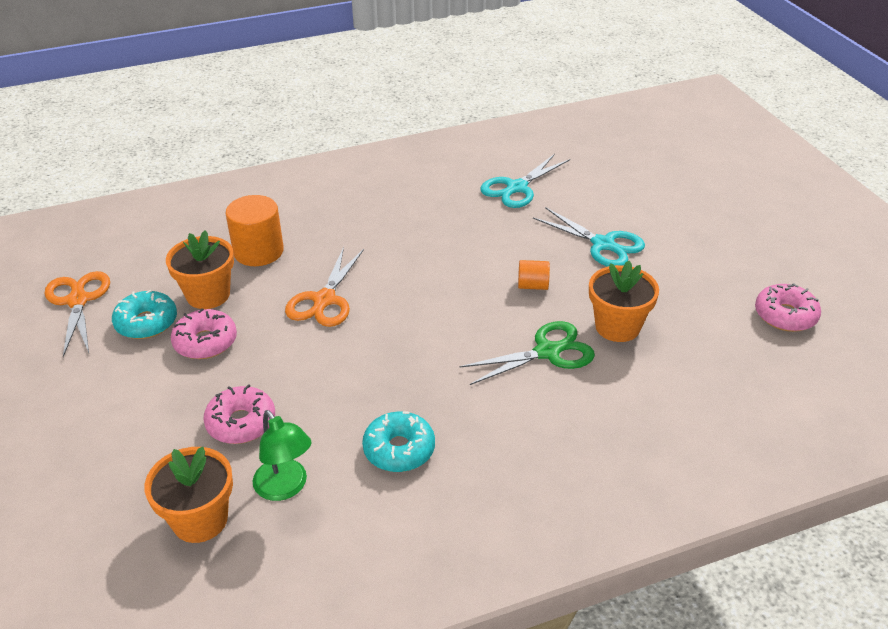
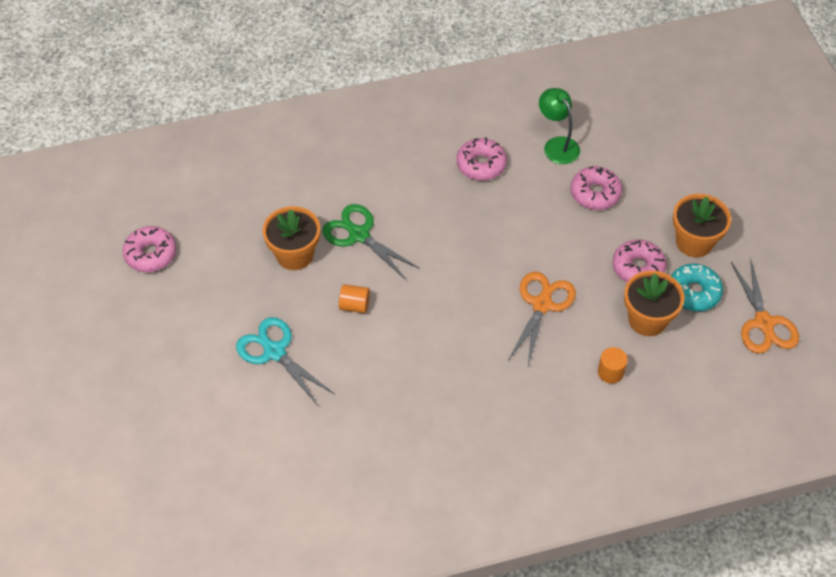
camera: 175 degrees left, 15 degrees up
(200, 520) = (609, 129): orange flower pot -> orange flower pot (694, 242)
(258, 251) = (610, 372): orange cylinder -> orange cylinder, size x0.54
(399, 449) = (481, 165): turquoise donut -> pink donut
(517, 188) = (339, 448): turquoise scissors -> none
(547, 352) = (359, 235): green scissors -> green scissors turned 60 degrees clockwise

